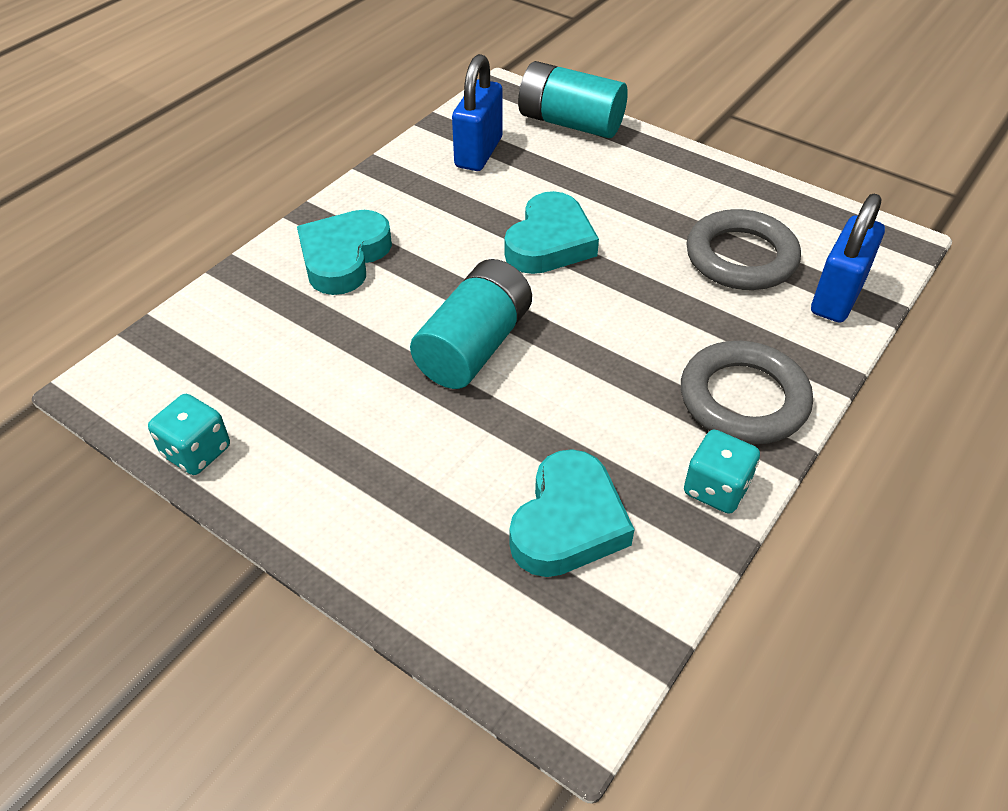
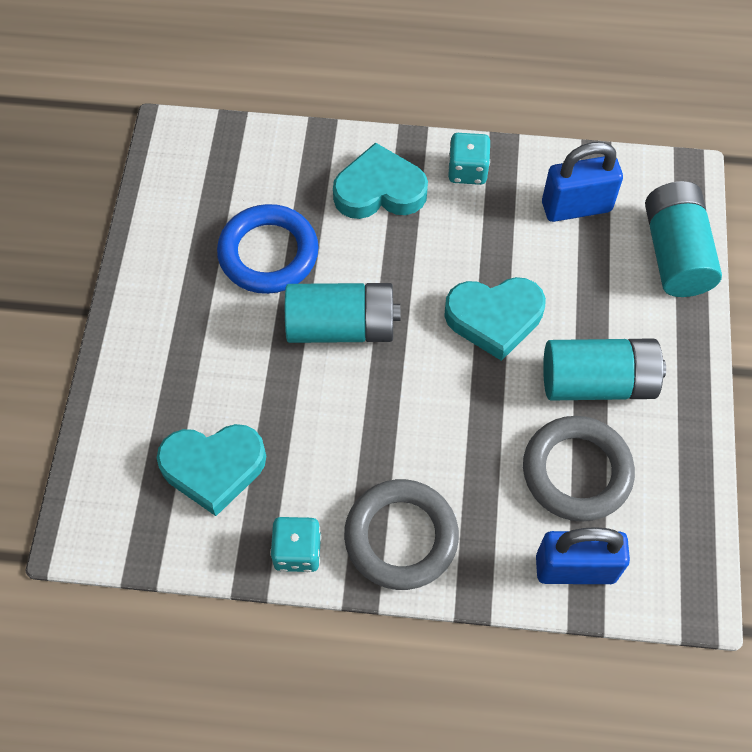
camera: 60 degrees right, 15 degrees up
(196, 451) = (149, 221): turquoise dice -> turquoise dice (467, 171)
(338, 366) = (268, 253): none -> blue ring
(660, 210) = (598, 382): none -> turquoise battery

